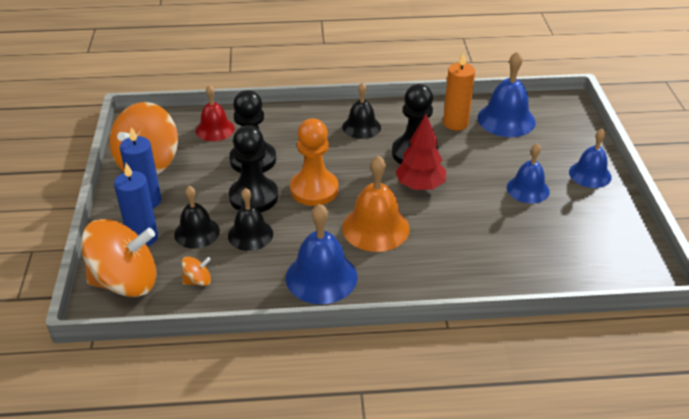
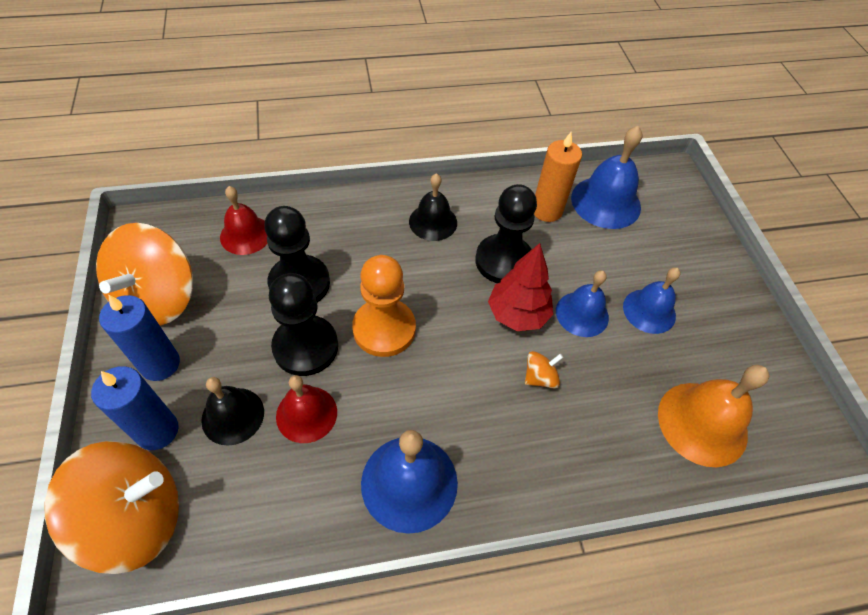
camera: 10 degrees left, 15 degrees up
(198, 281) = (240, 505): orange spinning top -> orange spinning top (540, 377)
(250, 234) = (306, 414): black bell -> red bell
(375, 228) = (470, 389): orange bell -> orange bell (702, 423)
(590, 174) = (717, 282): blue bell -> blue bell (582, 314)

